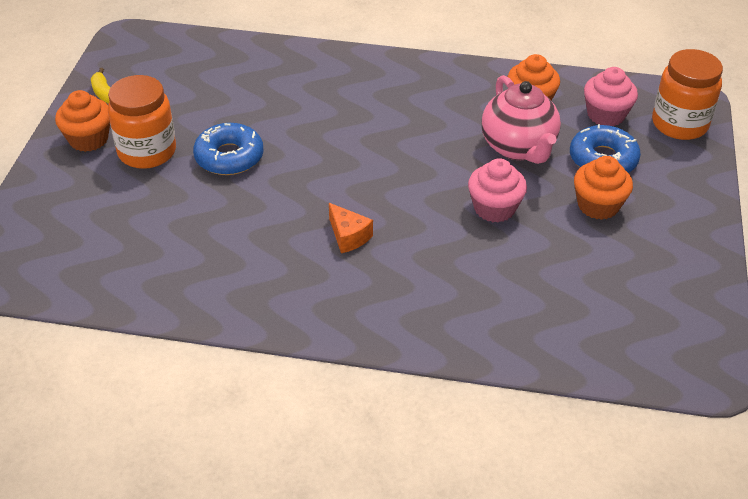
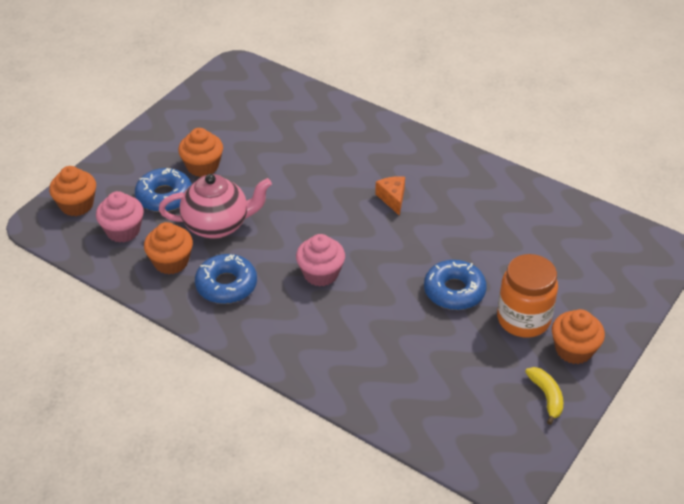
camera: 155 degrees left, 0 degrees up
(459, 98) = (226, 285): none -> blue donut
(494, 208) = (276, 186): pink cupcake -> pink cupcake (321, 274)
(518, 148) = (218, 225): pink teapot -> pink teapot turned 75 degrees clockwise
(679, 124) = (77, 205): orange jar -> orange cupcake

